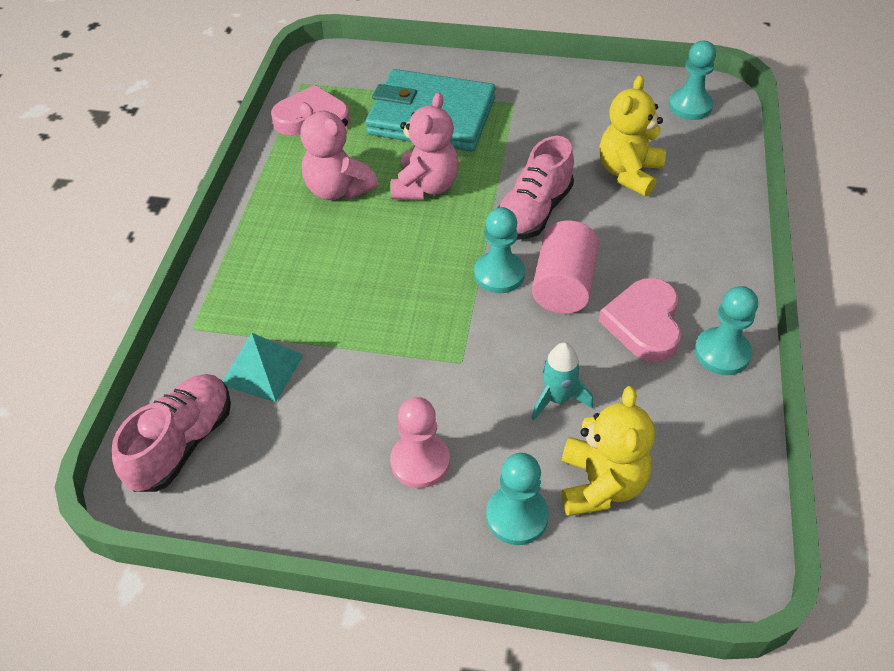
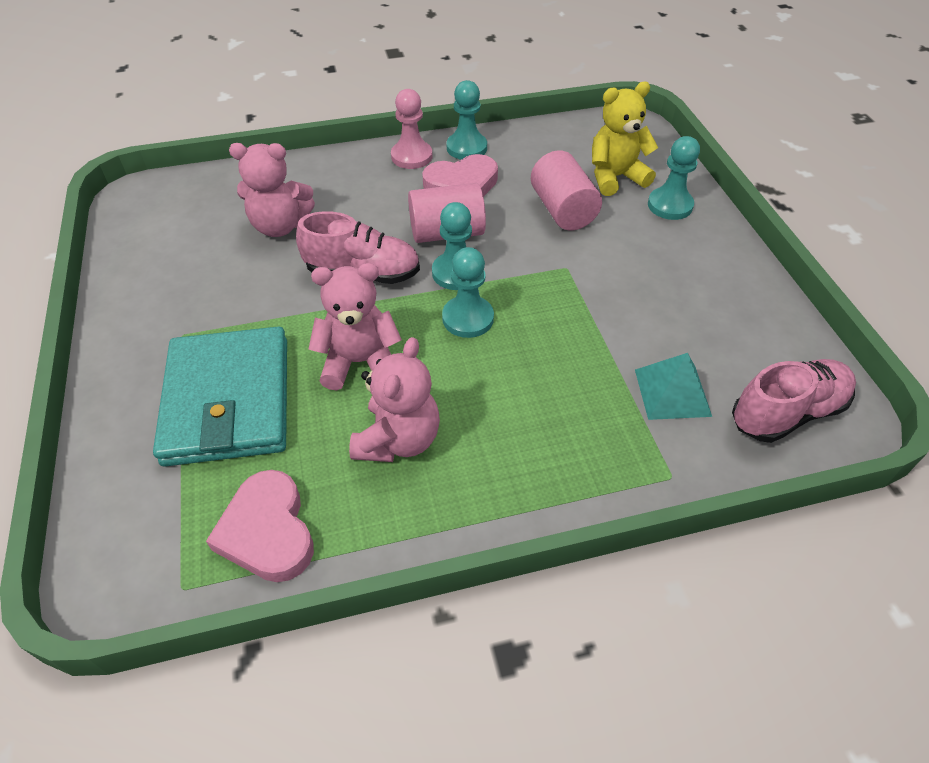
camera: 115 degrees left, 0 degrees up
(182, 443) = (787, 413): pink shoe -> pink shoe turned 150 degrees clockwise
(420, 462) = (671, 261): pink pawn -> pink pawn (411, 156)
(557, 398) = (562, 210): turquoise rocket -> pink cylinder
(629, 173) = (280, 226): yellow teddy bear -> pink teddy bear
(690, 106) = (160, 208): turquoise pawn -> turquoise pawn (468, 318)

